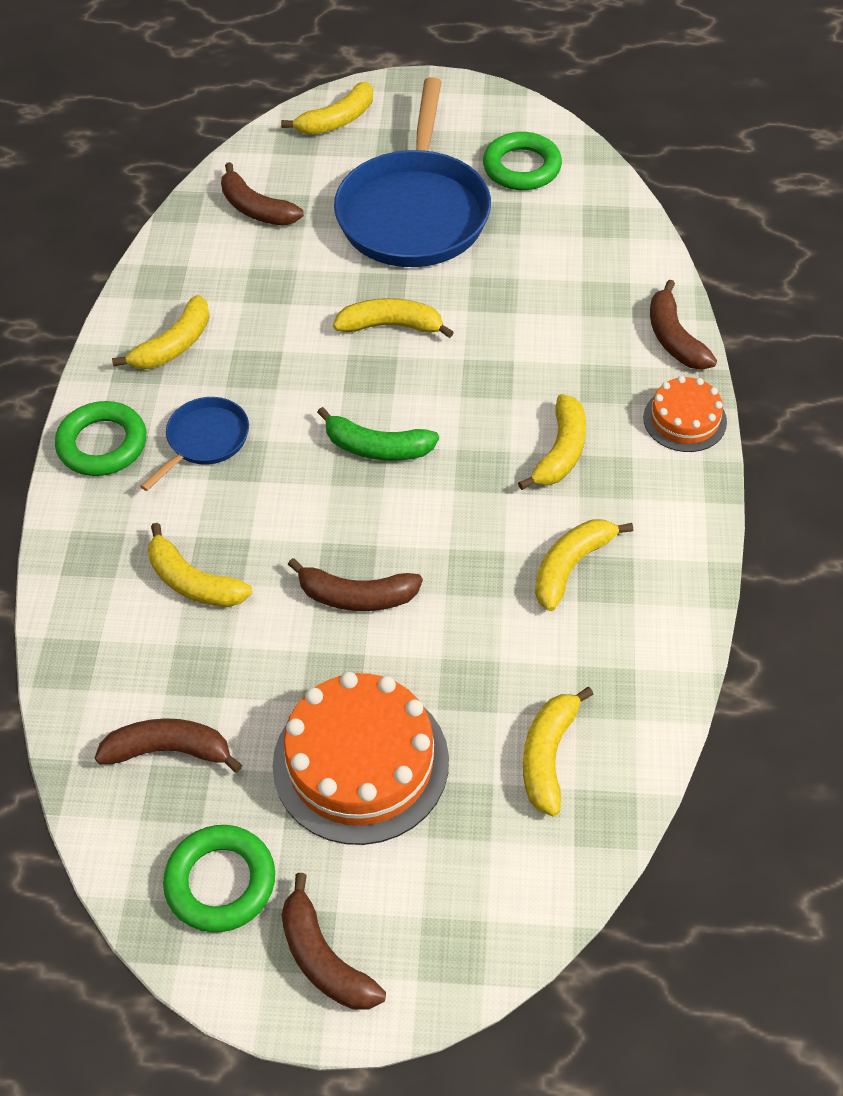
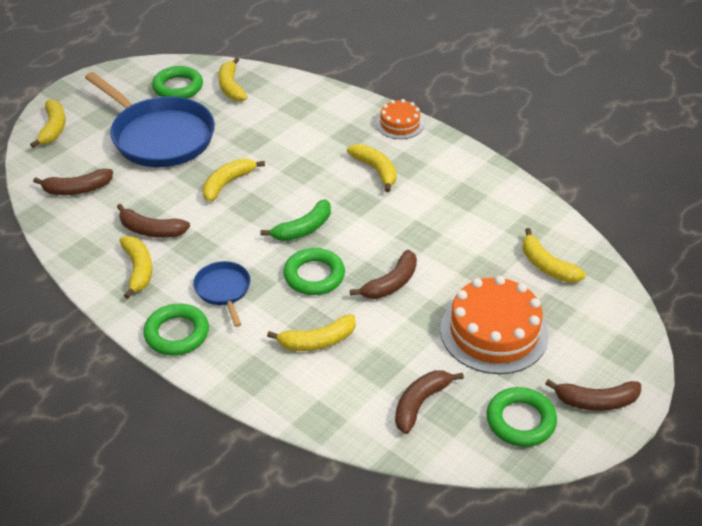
camera: 55 degrees left, 10 degrees down
(303, 510) = (314, 276): none -> green ring
(571, 566) = (447, 203): yellow banana -> yellow banana (231, 87)
(674, 338) = (348, 101): brown banana -> brown banana (151, 230)

